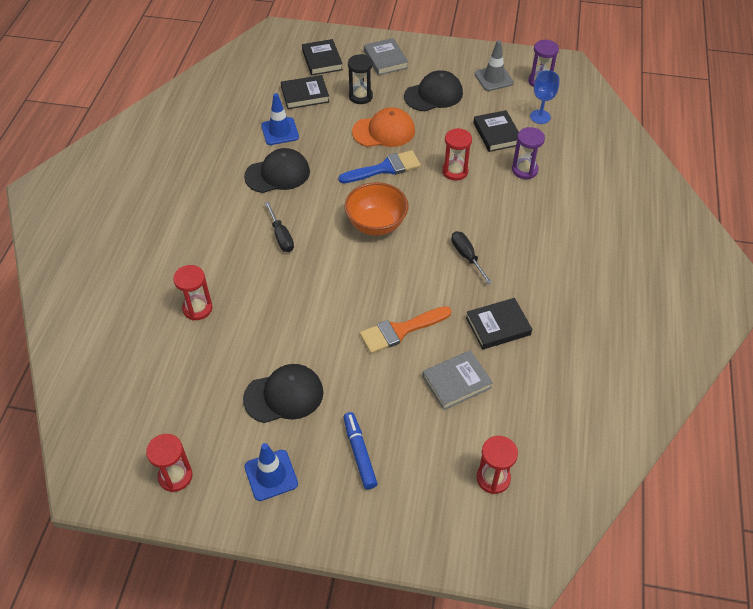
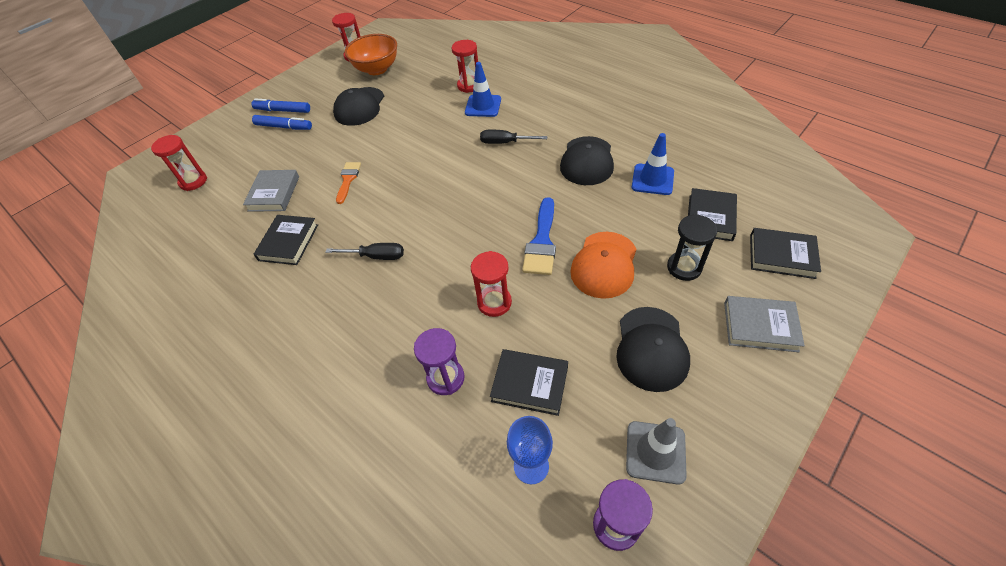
camera: 125 degrees right, 0 degrees up
(271, 475) = (314, 88): blue traffic cone -> blue traffic cone (483, 106)
(331, 479) = (283, 110): none -> blue marker
(376, 224) = (470, 206): orange bowl -> orange bowl (377, 69)
(400, 330) = (348, 180): orange brush -> orange brush, size x0.65

